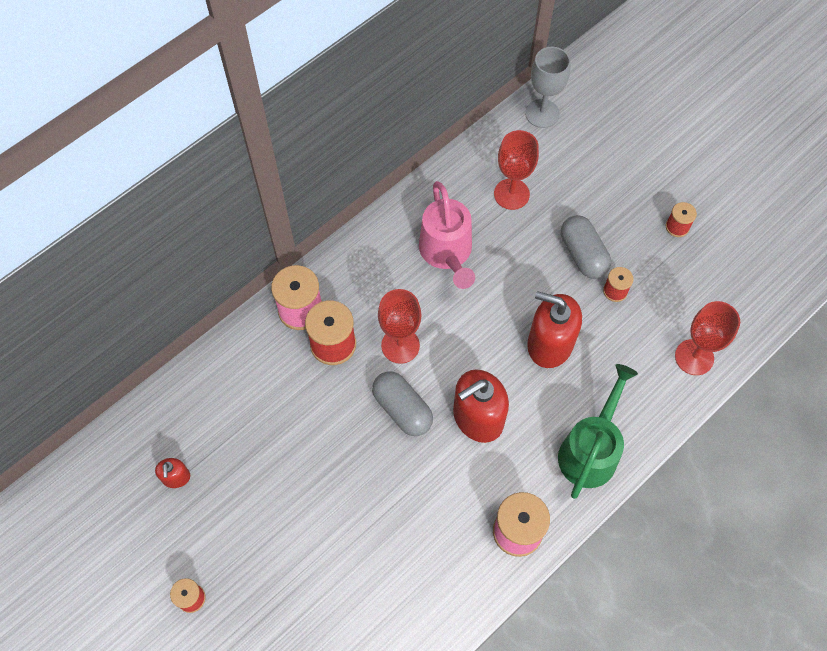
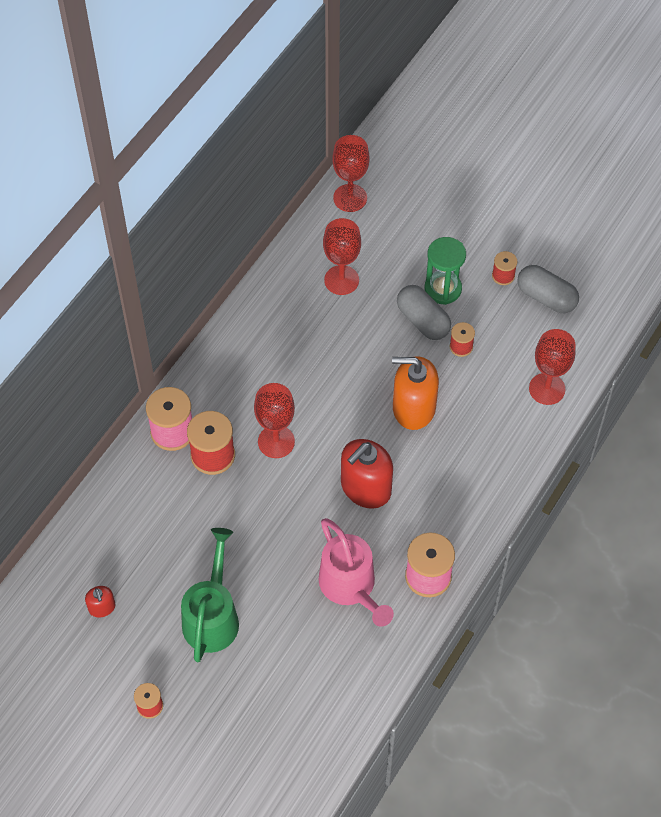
camera: 15 degrees left, 5 degrees down
(402, 409) = (294, 497): grey capsule -> grey capsule (546, 297)
(447, 254) = (296, 349): pink watering can -> pink watering can (351, 587)
(542, 113) = (350, 198): grey goblet -> red goblet
(550, 344) = (413, 408): red soap dispenser -> orange soap dispenser
(591, 449) = (475, 491): green watering can -> green watering can (212, 615)
(611, 226) = (443, 289): none -> green hourglass

